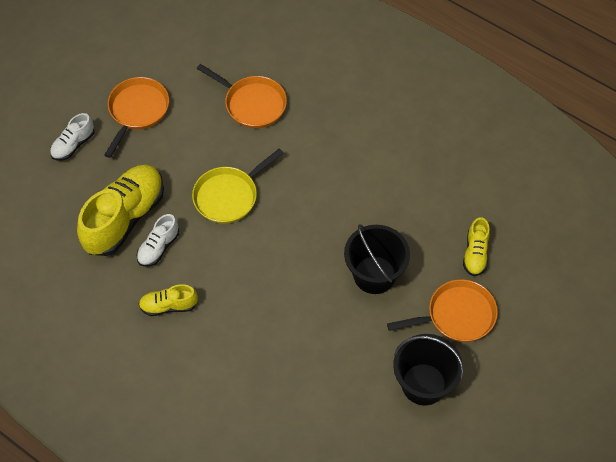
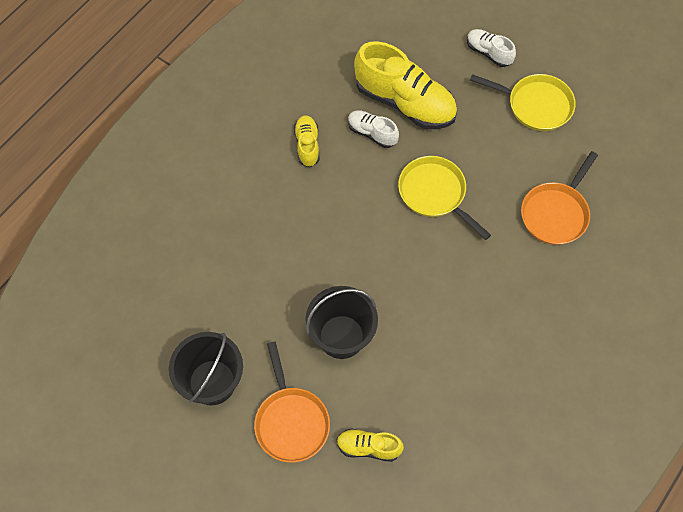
camera: 90 degrees right, 5 degrees up
(137, 111) = (535, 105): orange pan -> yellow pan

